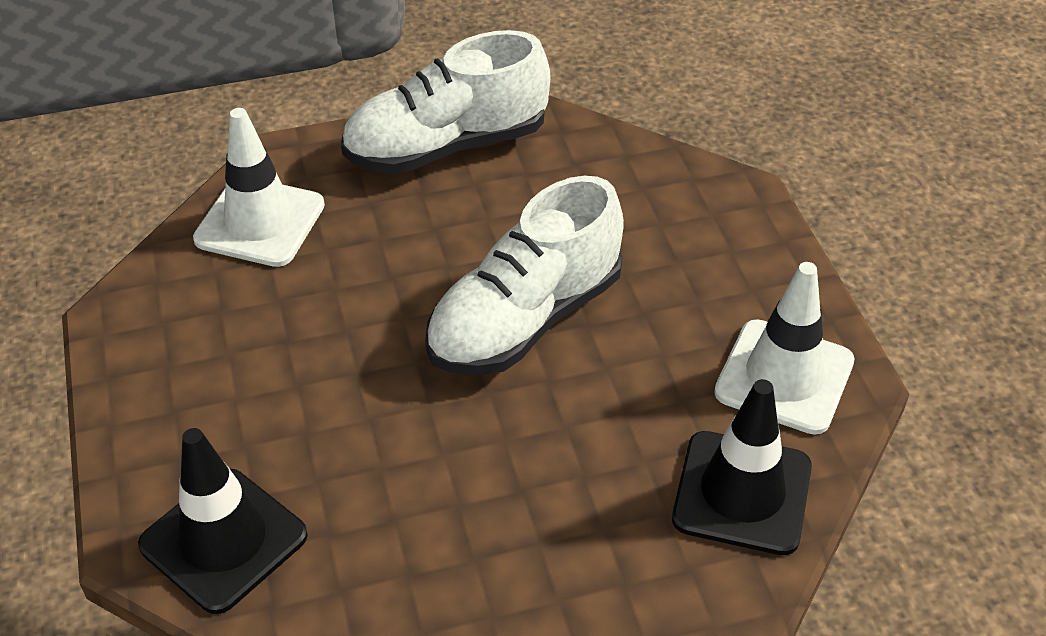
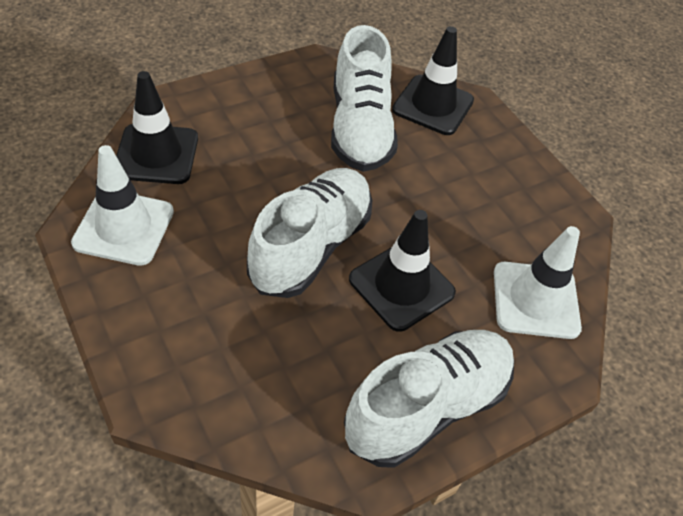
camera: 160 degrees right, 5 degrees up
(382, 505) = (360, 128): none -> white shoe
(422, 258) = (401, 286): none -> black traffic cone

